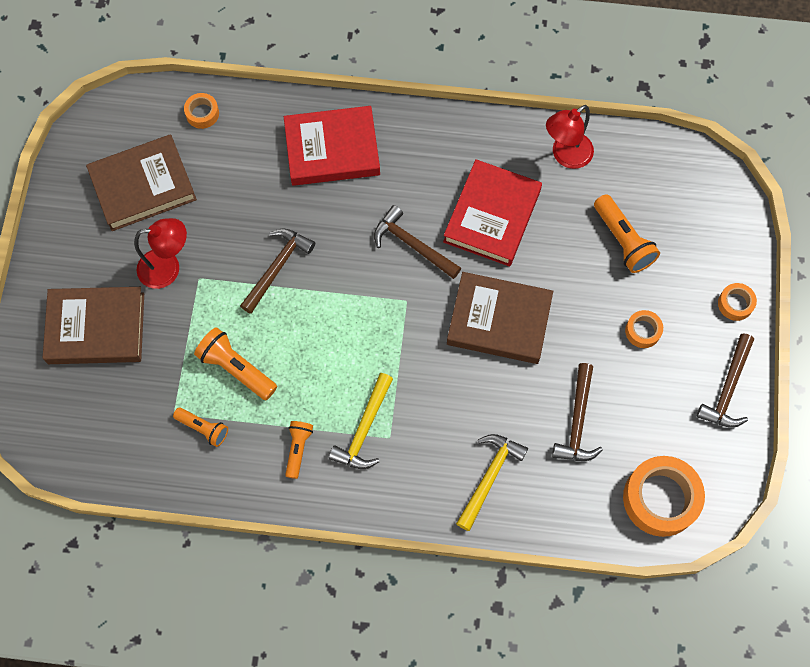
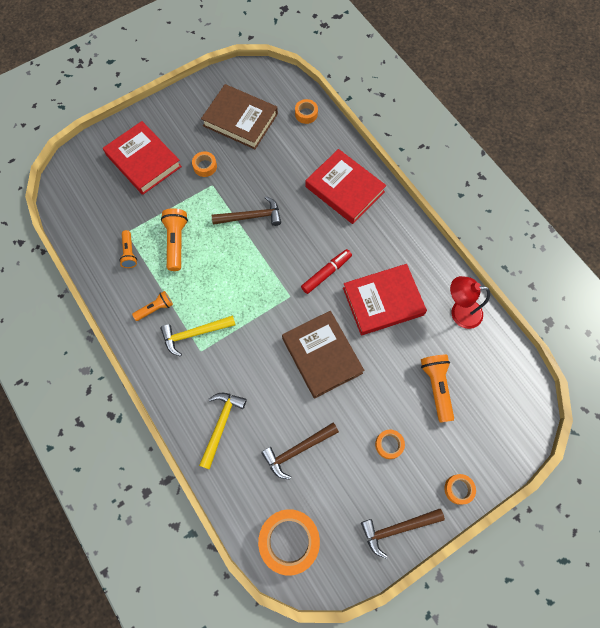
camera: 50 degrees right, 0 degrees up
(96, 328) = (143, 161): brown book -> red book
(168, 268) = (205, 166): red lamp -> orange tape
(412, 245) = (326, 273): brown hammer -> red marker
(489, 477) = (221, 425): yellow hammer -> yellow hammer turned 60 degrees counterclockwise
(623, 241) = (436, 387): orange flashlight -> orange flashlight turned 150 degrees clockwise

